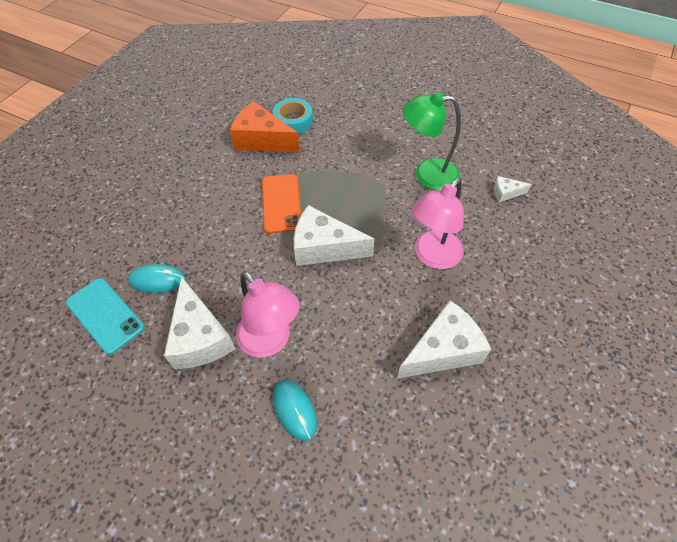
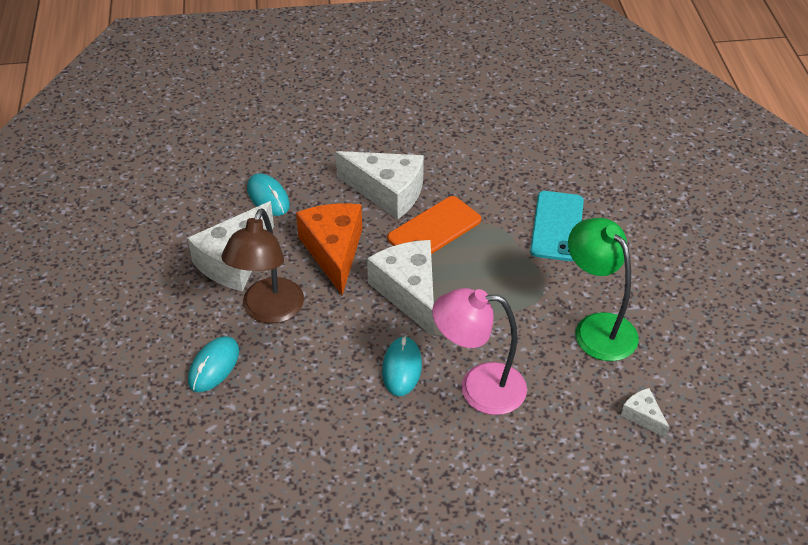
camera: 55 degrees right, 10 degrees down
(105, 315) = (207, 188): turquoise phone -> turquoise phone (557, 226)
(262, 140) = (504, 166): orange cheese -> orange cheese (333, 251)
(270, 341) = (269, 311): pink lamp -> brown lamp
(293, 120) = (559, 174): turquoise tape -> none
(386, 288) = (401, 368): none -> turquoise mouse
(443, 350) = (365, 451): white cheese -> white cheese (387, 192)

